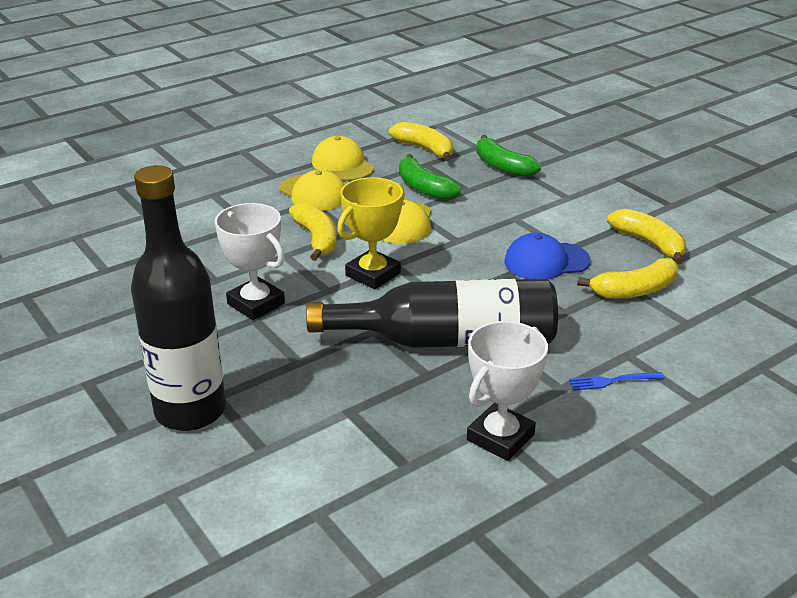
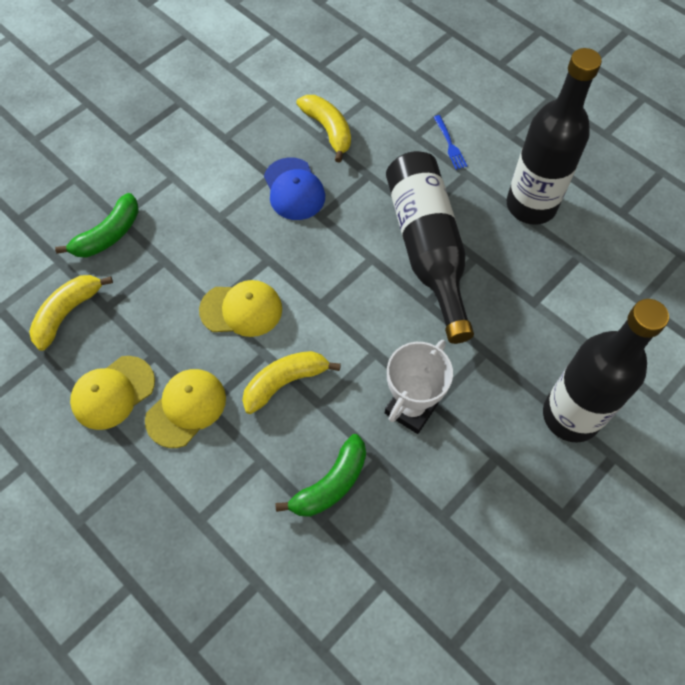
camera: 100 degrees left, 30 degrees up
(373, 274) = (341, 319): yellow trophy -> none
(424, 188) = (163, 301): green banana -> green banana (330, 484)
(500, 437) = (531, 205): white trophy -> black bottle
(649, 243) = (252, 119): yellow banana -> none

